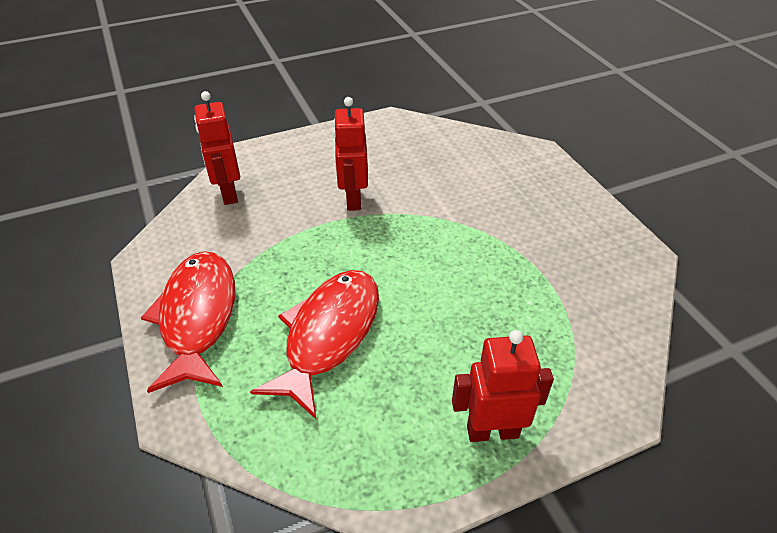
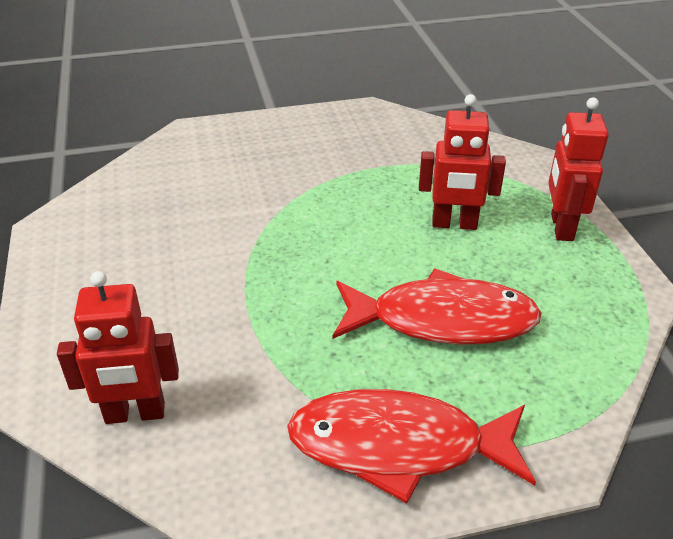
camera: 80 degrees left, 5 degrees down
(329, 335) = (443, 320): red fish -> red fish turned 150 degrees clockwise
(353, 199) = (210, 280): red robot -> red robot (454, 224)

